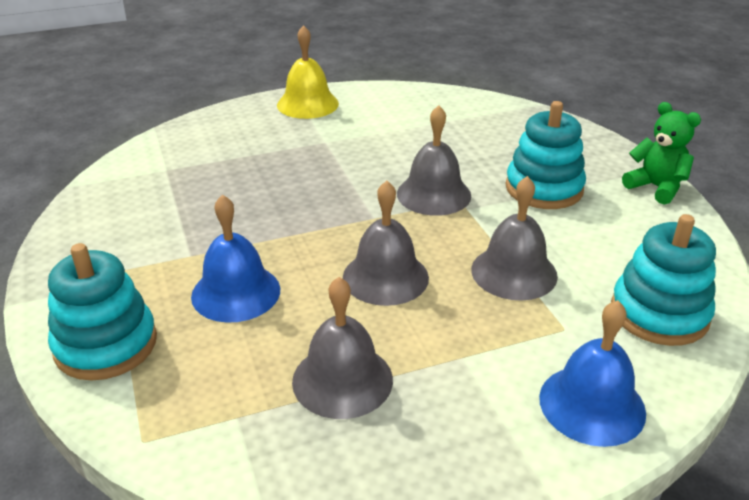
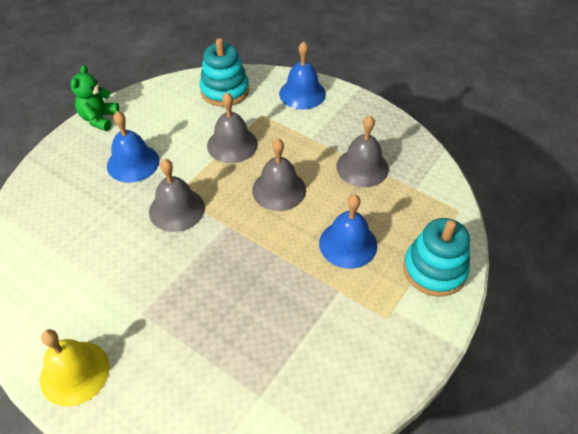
camera: 125 degrees left, 15 degrees up
(544, 188) = (133, 163): turquoise stacking toy -> blue bell

